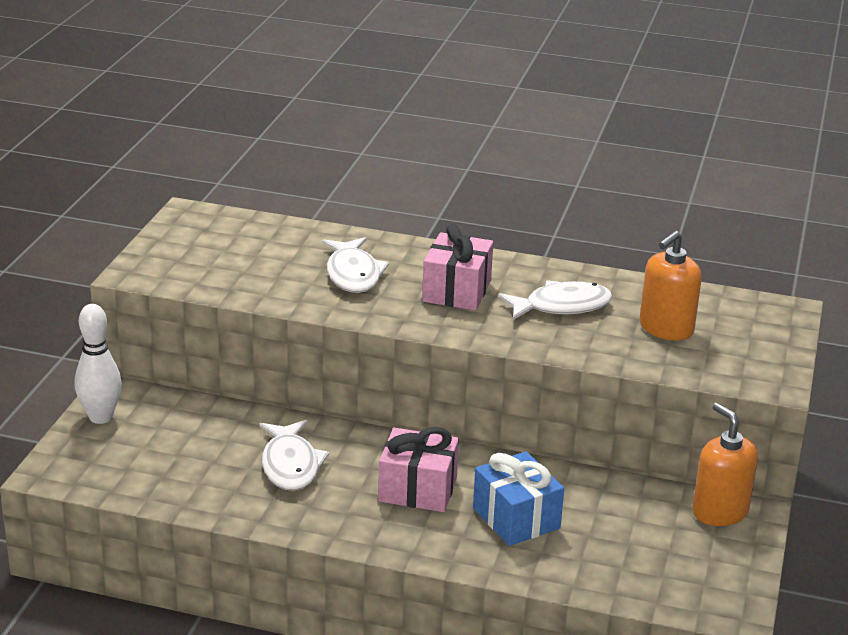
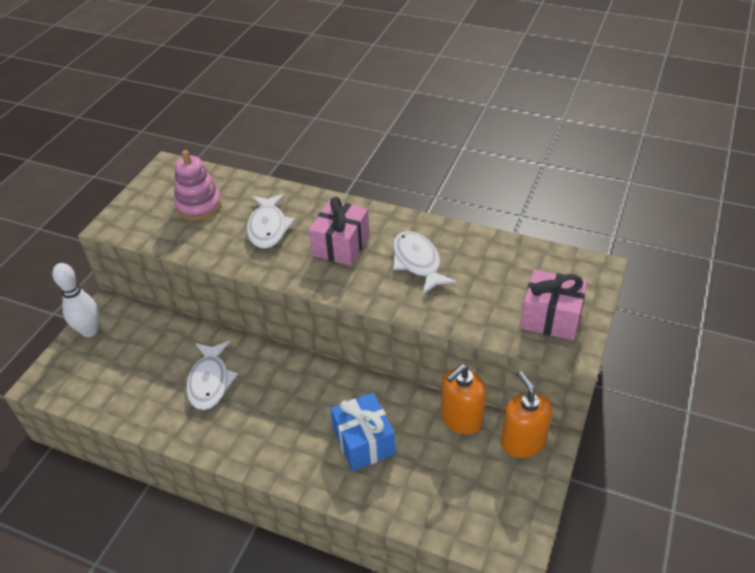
camera: 10 degrees right, 15 degrees up
(249, 253) = (199, 205): none -> pink stacking toy
(417, 489) = (296, 409): pink gift -> pink gift (551, 317)
(561, 306) = (417, 262): white fish -> white fish turned 105 degrees counterclockwise
(666, 328) = (495, 287): orange soap dispenser -> orange soap dispenser (461, 418)

